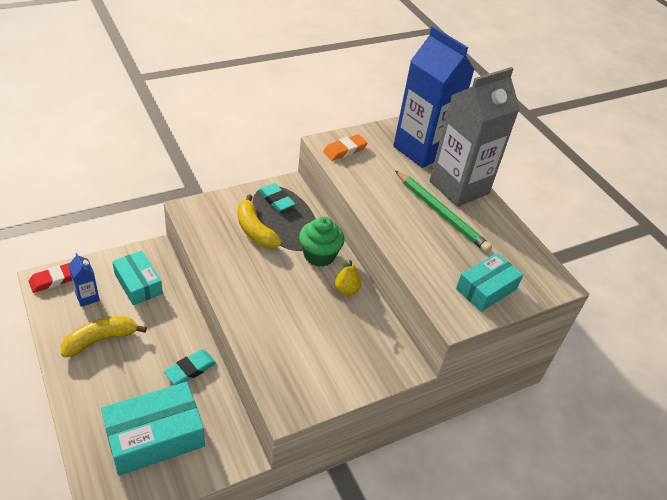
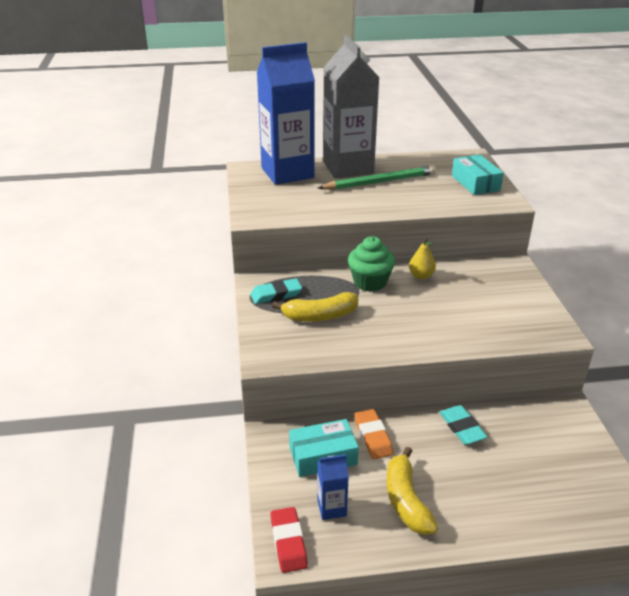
camera: 65 degrees left, 10 degrees down
(155, 436) = (547, 466): turquoise box -> none
(344, 150) = (268, 210): orange eraser -> orange eraser (373, 437)

